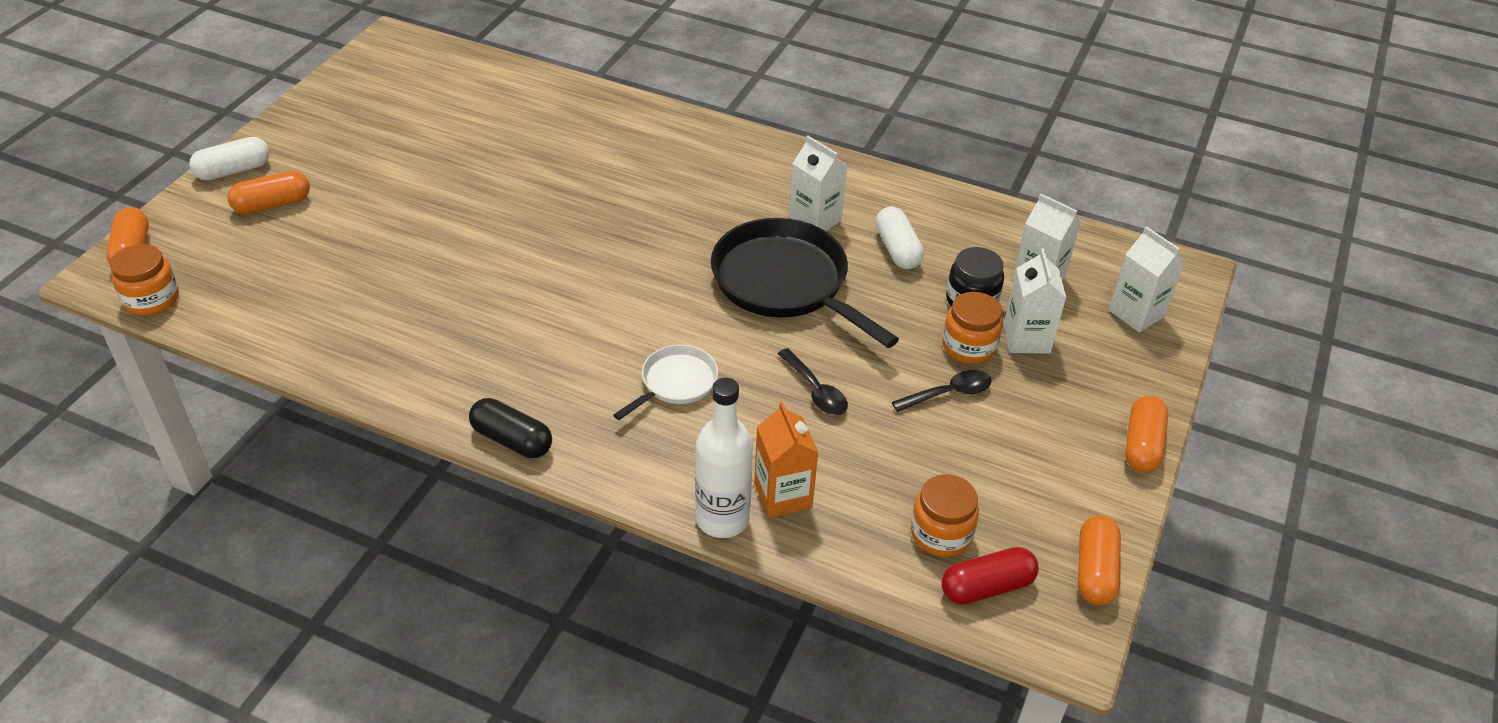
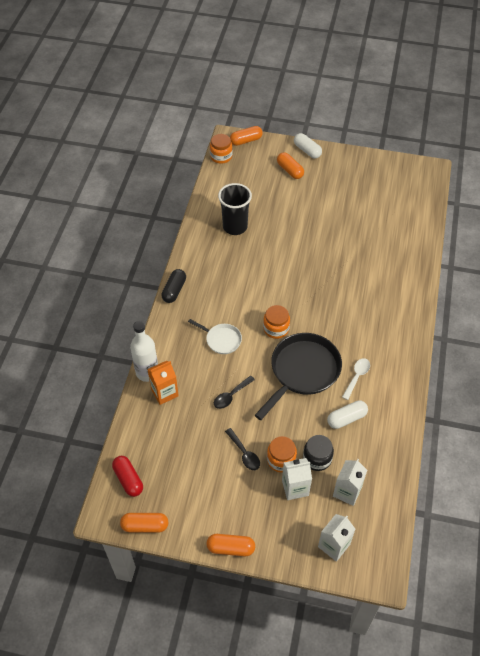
camera: 80 degrees right, 10 degrees up
(380, 312) = (235, 227): none -> black cup
(815, 220) = (357, 377): white carton -> white spoon
(941, 533) = (155, 458): orange jar -> orange jar (276, 328)

